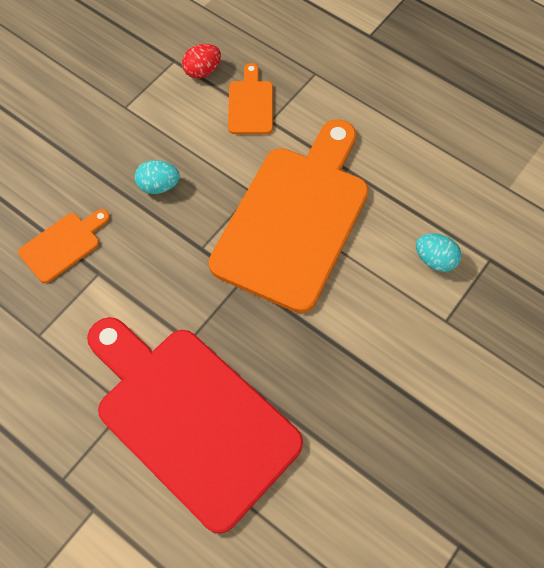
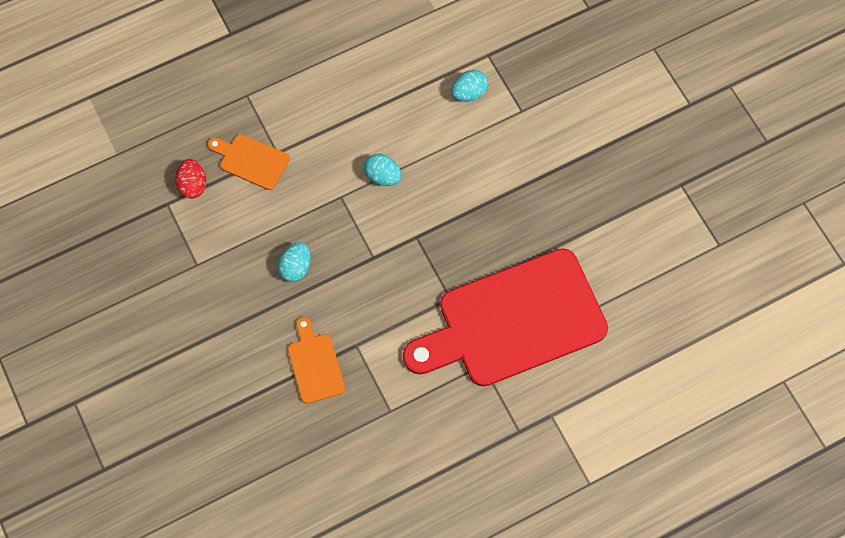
camera: 65 degrees left, 5 degrees up
(294, 219) = (382, 176): orange cutting board -> turquoise egg

